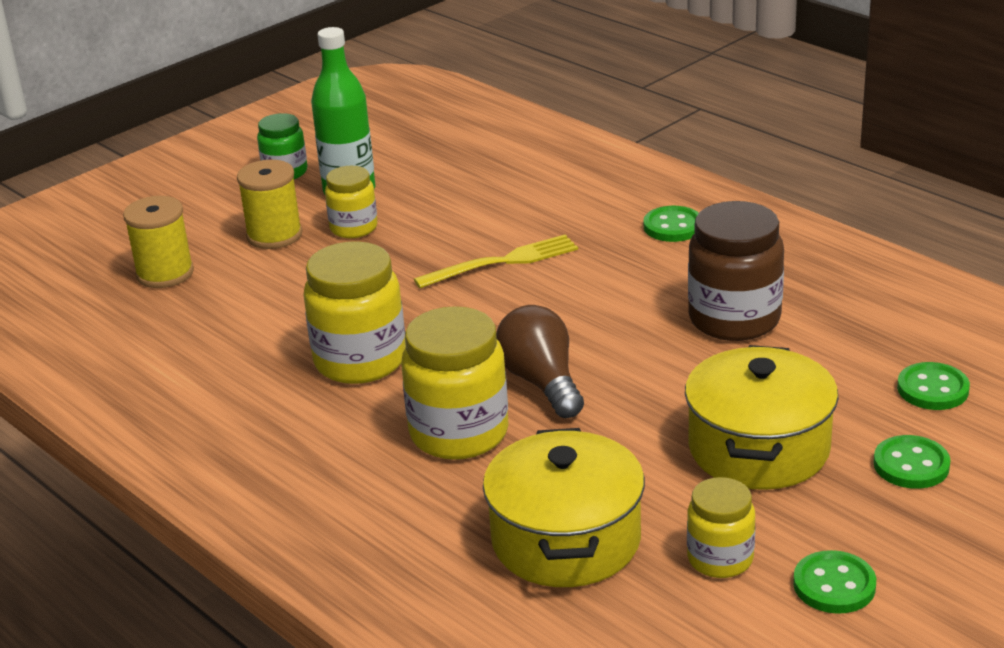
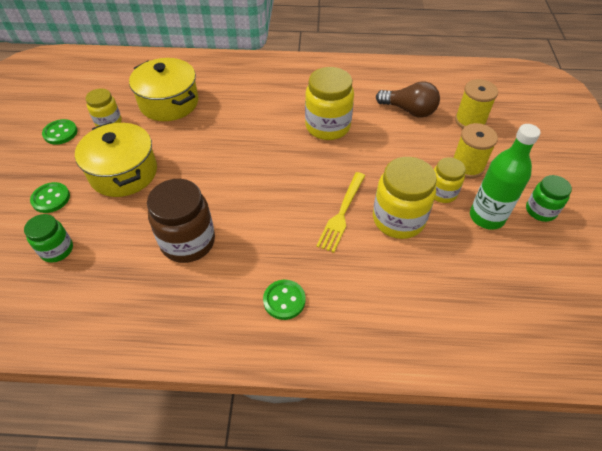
camera: 135 degrees right, 20 degrees up
(459, 433) = (250, 118): yellow jar -> yellow jar (398, 219)
(541, 382) = (243, 156): brown light bulb -> brown light bulb (409, 110)
(932, 389) = (57, 250): green button -> green jar

